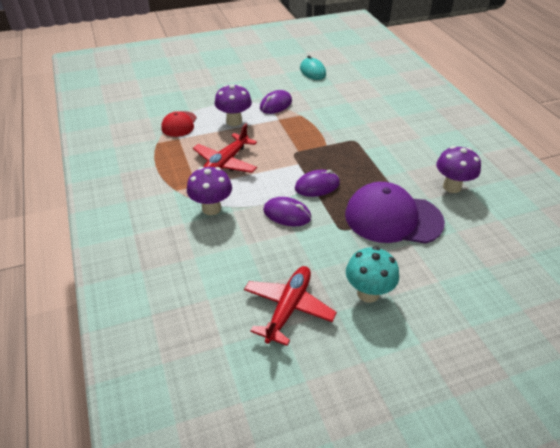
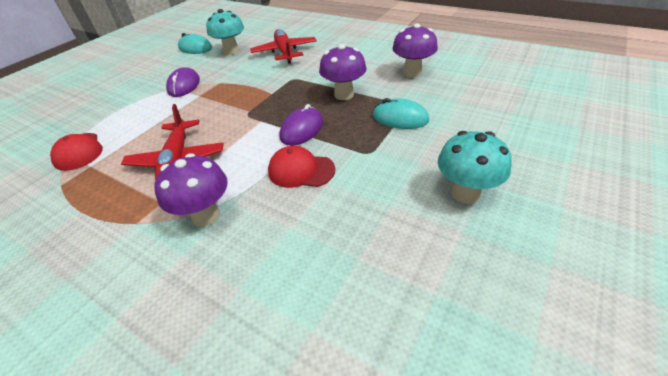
camera: 35 degrees left, 0 degrees up
(234, 121) = (150, 118): purple mushroom -> purple mushroom (344, 95)
(287, 214) = (301, 170): purple mouse -> red cap
(288, 308) = (415, 266): red plane -> red plane (285, 52)
(335, 89) = (231, 51): none -> turquoise mushroom
(393, 218) = (400, 118): purple cap -> turquoise mouse

